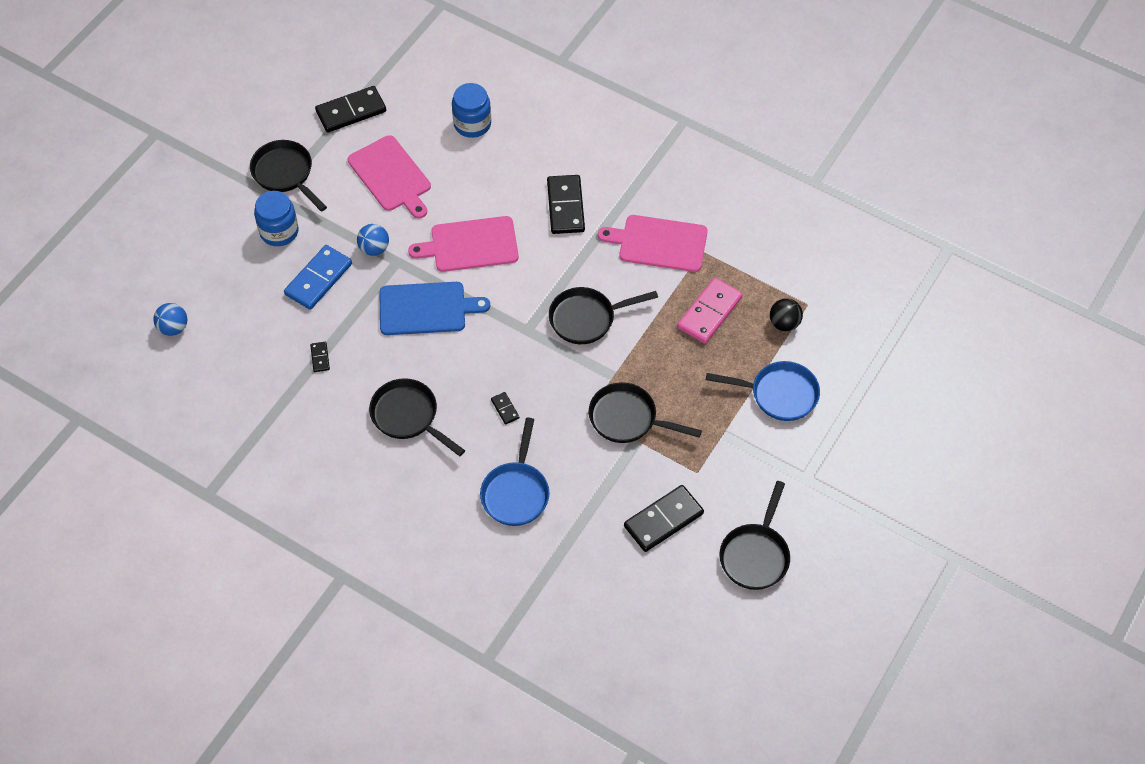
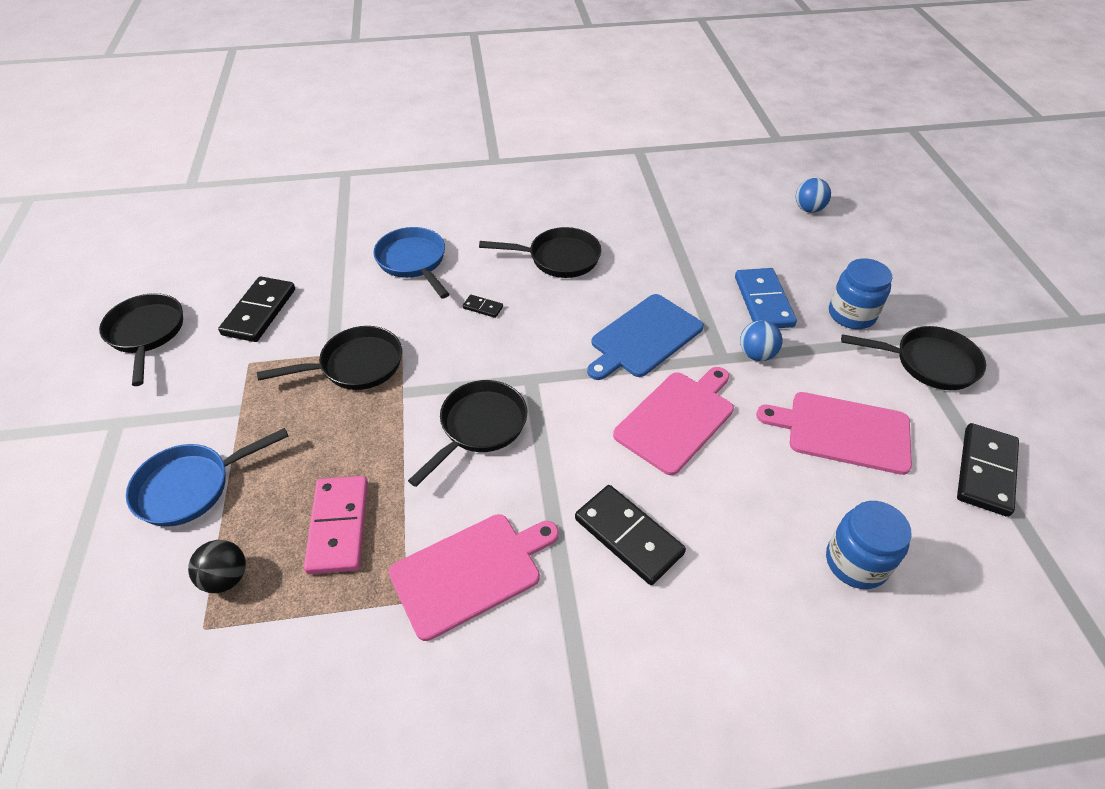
camera: 140 degrees right, 10 degrees down
(320, 357) = (679, 253): black domino -> none

